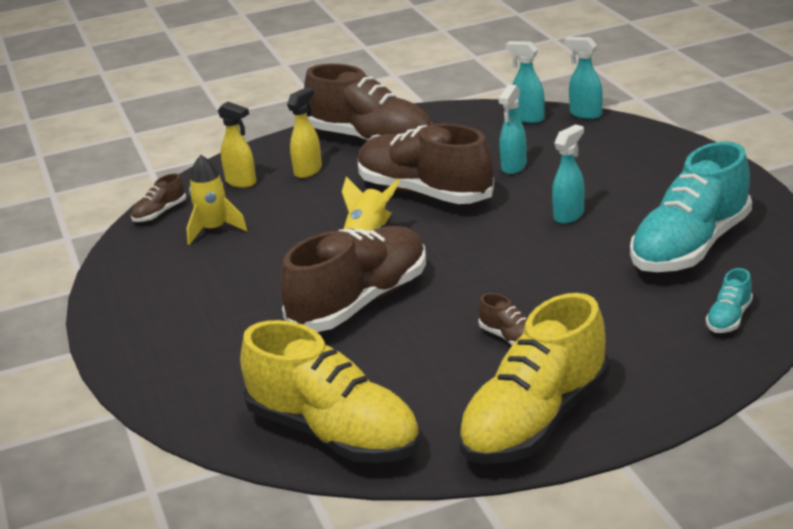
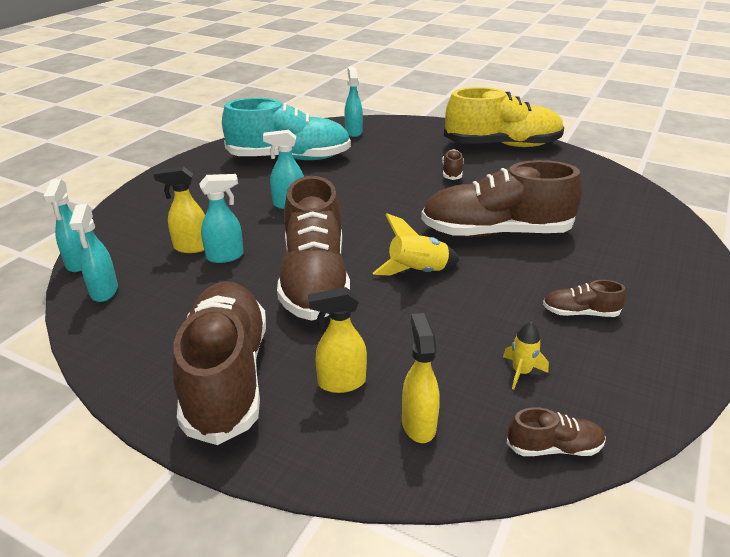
camera: 135 degrees left, 5 degrees up
(212, 282) = (580, 313): none -> brown shoe
(214, 230) = (521, 372): yellow rocket -> yellow rocket, size x0.63
(334, 434) = (602, 184): yellow shoe -> none
(549, 157) = (191, 247): none -> yellow spray bottle
(729, 318) = (353, 132): turquoise shoe -> turquoise spray bottle

